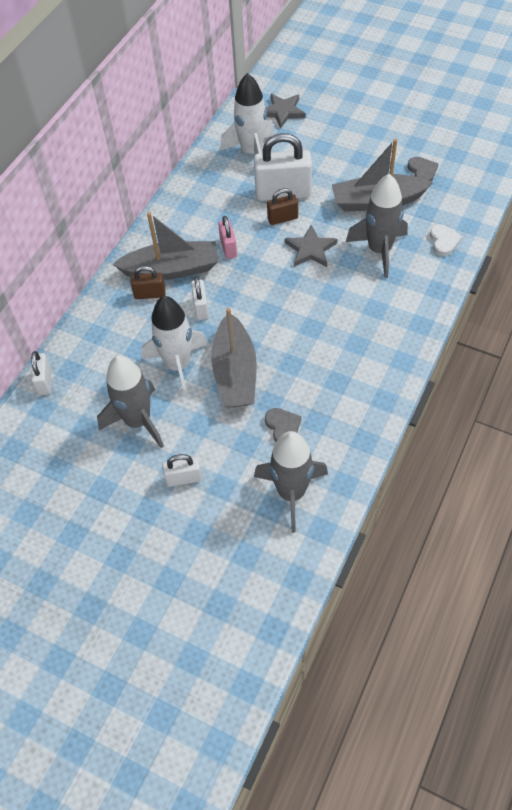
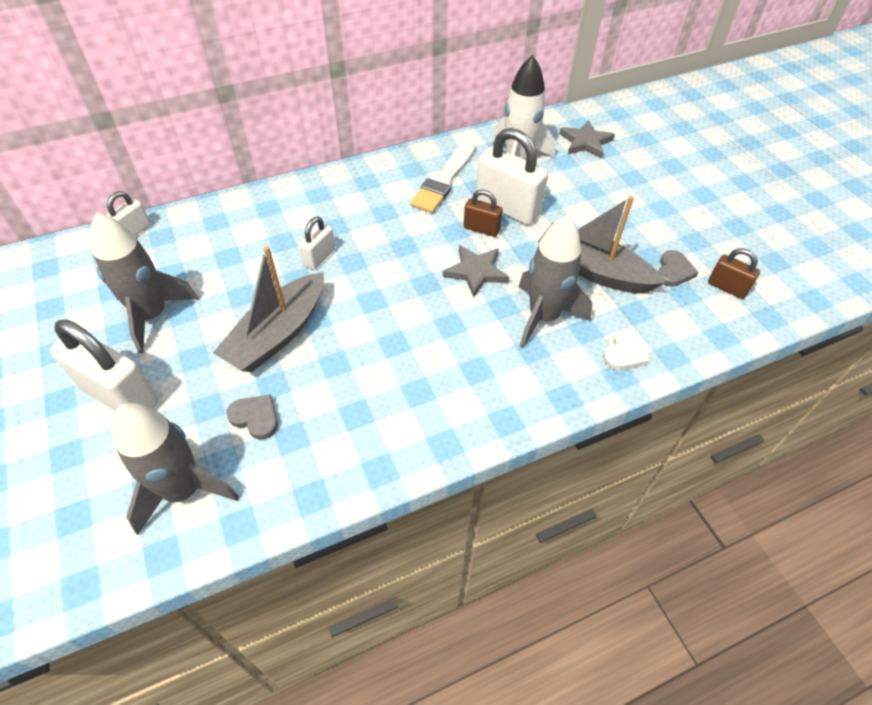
camera: 35 degrees right, 5 degrees down
(150, 294) = (294, 219): brown padlock -> brown padlock (727, 287)
(171, 269) = (336, 210): grey boat -> none
(178, 365) = (241, 292): white rocket -> none
(184, 478) = (120, 396): white padlock -> white padlock, size x1.89
(220, 199) = (444, 180): none -> white brush
(228, 248) = (403, 223): pink padlock -> none
(283, 427) = (255, 417): grey heart -> grey heart turned 75 degrees counterclockwise

